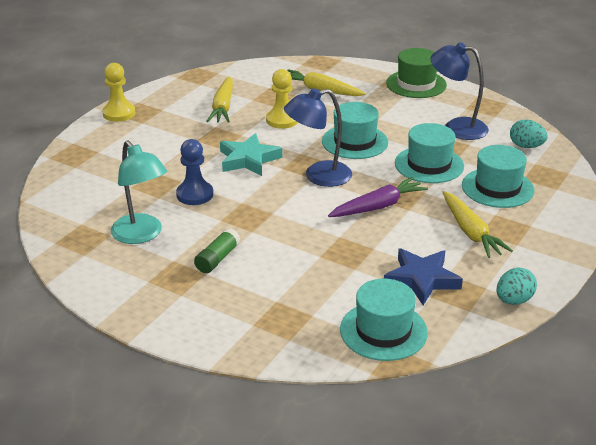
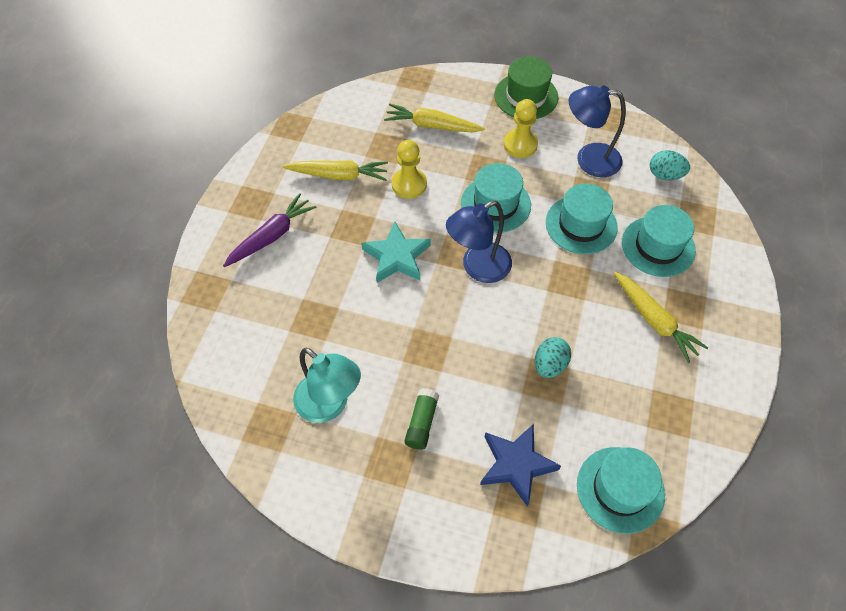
camera: 15 degrees left, 25 degrees up
(119, 113) = (229, 209): yellow pawn -> yellow pawn (520, 145)
(195, 194) = (361, 327): blue pawn -> none
(223, 107) = (338, 175): yellow carrot -> yellow carrot turned 75 degrees counterclockwise
(378, 206) = (553, 302): purple carrot -> purple carrot (271, 236)
(421, 279) = (631, 403): blue star -> blue star (516, 464)
(513, 300) = (725, 412): turquoise egg -> turquoise egg (549, 365)

